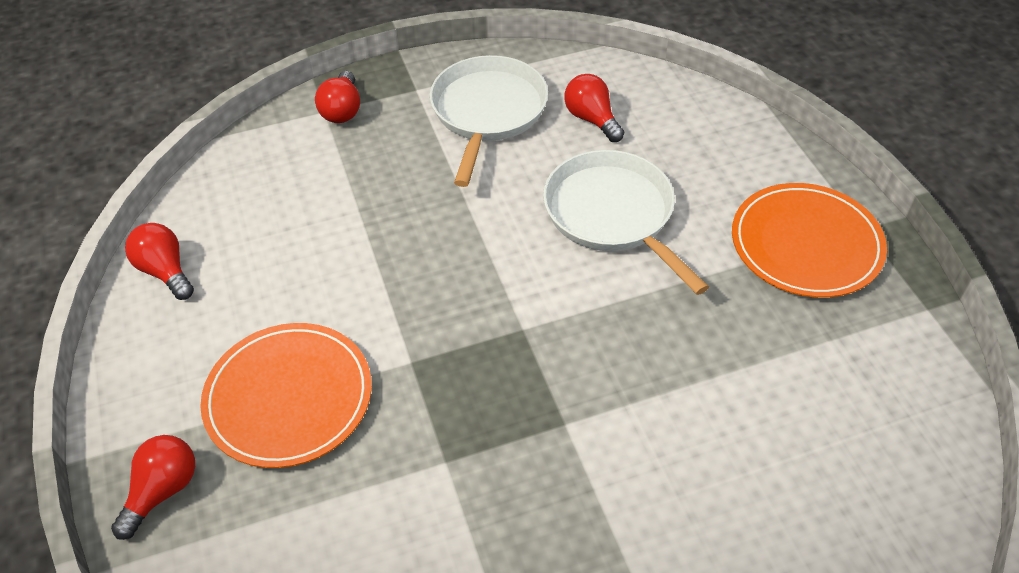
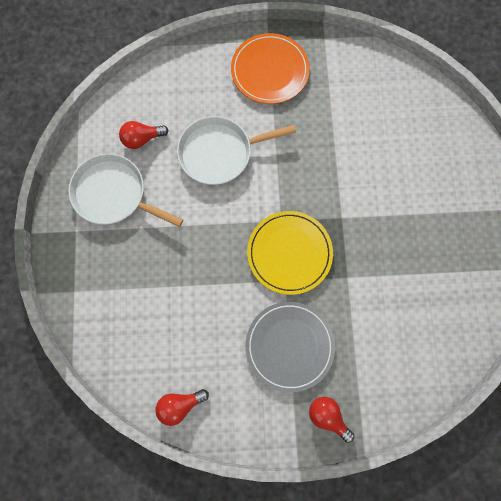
camera: 75 degrees left, 25 degrees up
(289, 397) = (289, 346): orange plate -> grey plate
(342, 110) = (77, 280): red light bulb -> none
(465, 356) = (289, 253): none -> yellow plate

